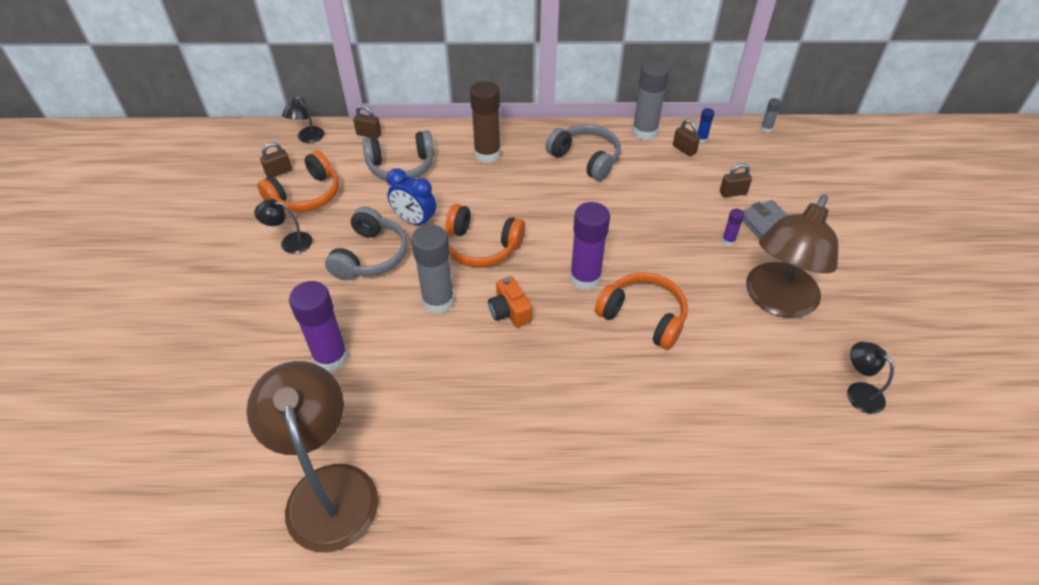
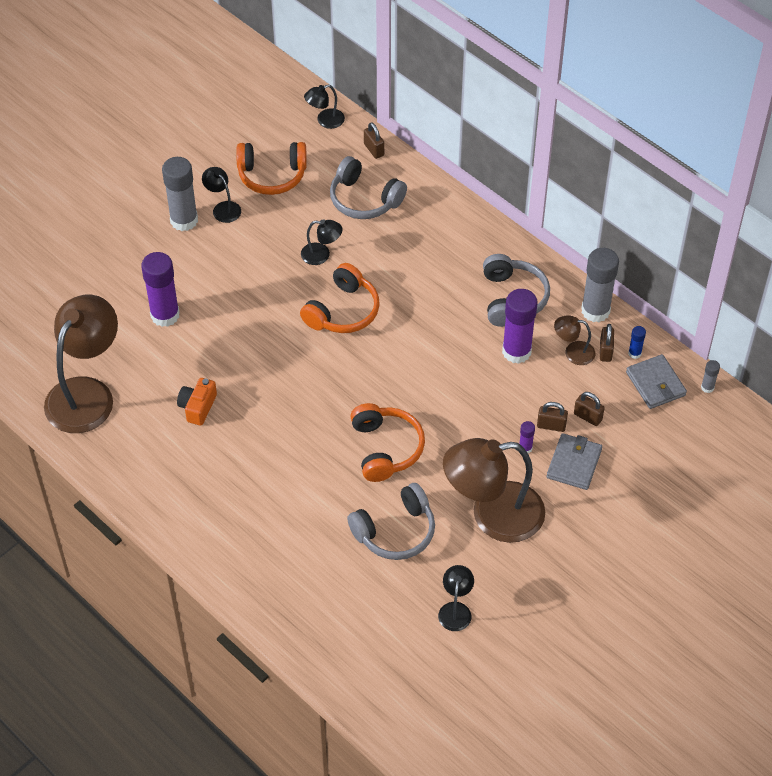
camera: 45 degrees right, 5 degrees up
(279, 172) = (274, 139): brown padlock -> brown padlock (551, 425)
(370, 256) = (263, 260): grey headphones -> grey headphones (395, 531)
(415, 221) = (321, 255): blue clock -> black lamp
(438, 301) = (268, 329): grey glue stick -> grey glue stick (184, 220)
(481, 247) = (343, 311): orange headphones -> orange headphones turned 120 degrees counterclockwise
(487, 154) = (441, 236): brown glue stick -> none
(509, 311) = (304, 373): orange camera -> orange camera (197, 407)
(585, 278) = (383, 391): purple glue stick -> purple glue stick (516, 351)
(667, 163) = (573, 352): none -> brown lamp
(738, 147) = (655, 384): none -> grey wallet

